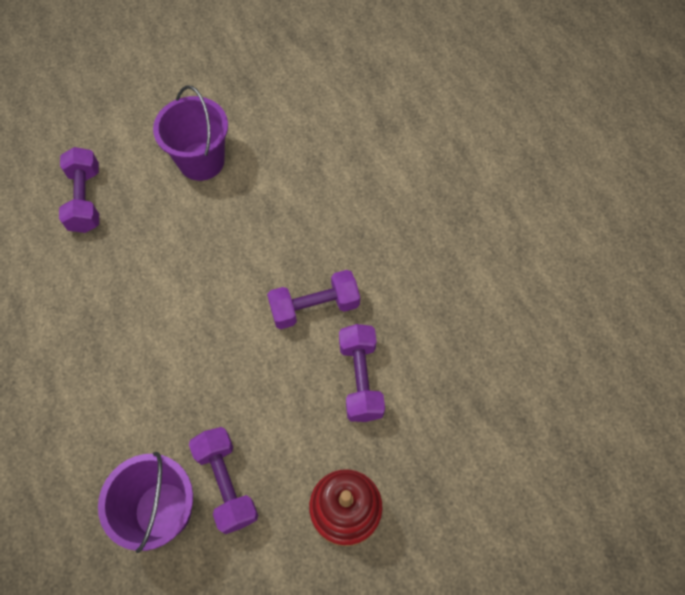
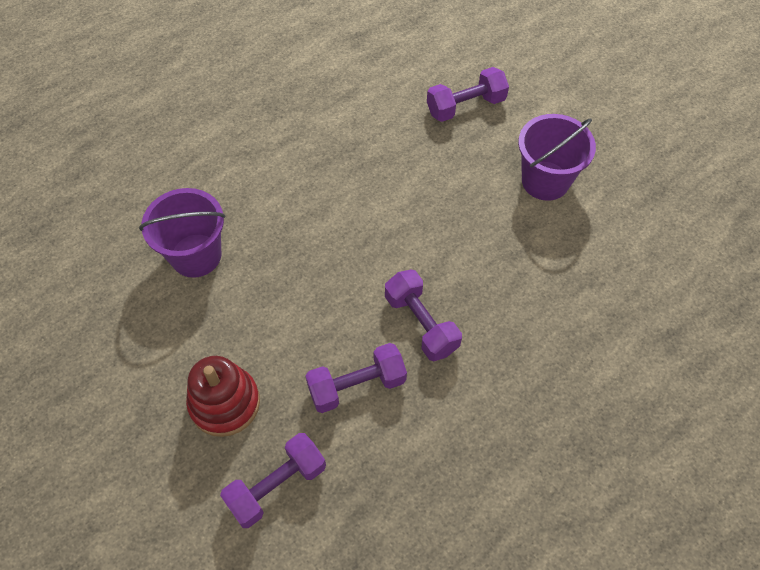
camera: 75 degrees right, 5 degrees down
(226, 483) = (229, 296): purple dumbbell -> purple dumbbell (277, 485)

